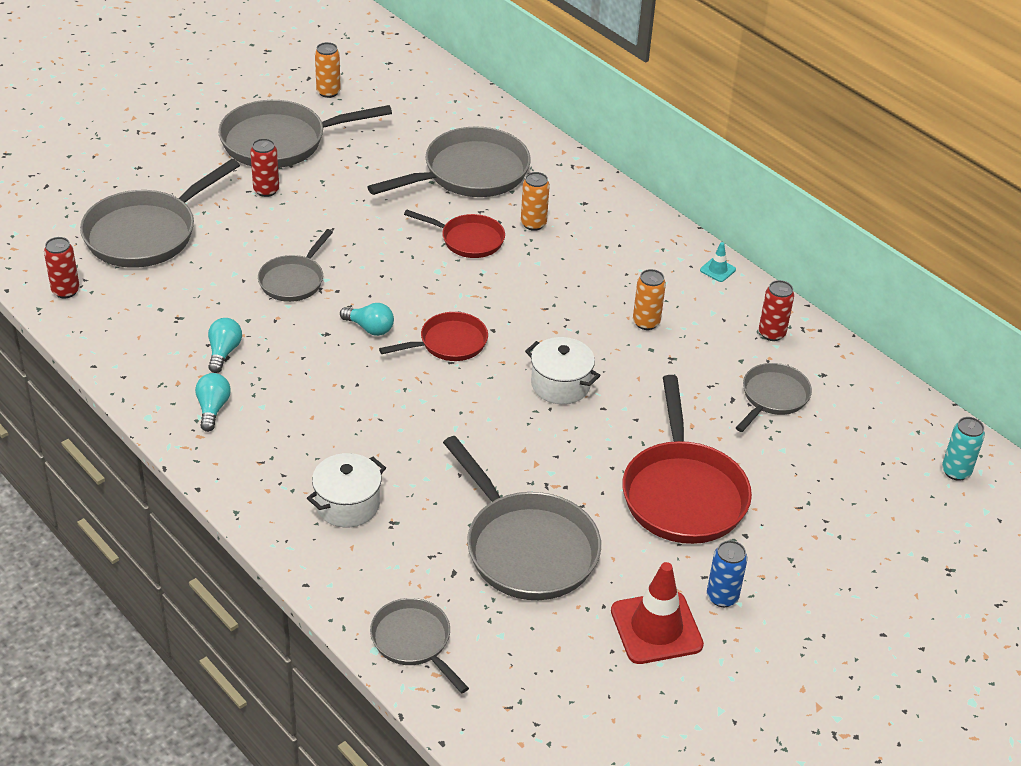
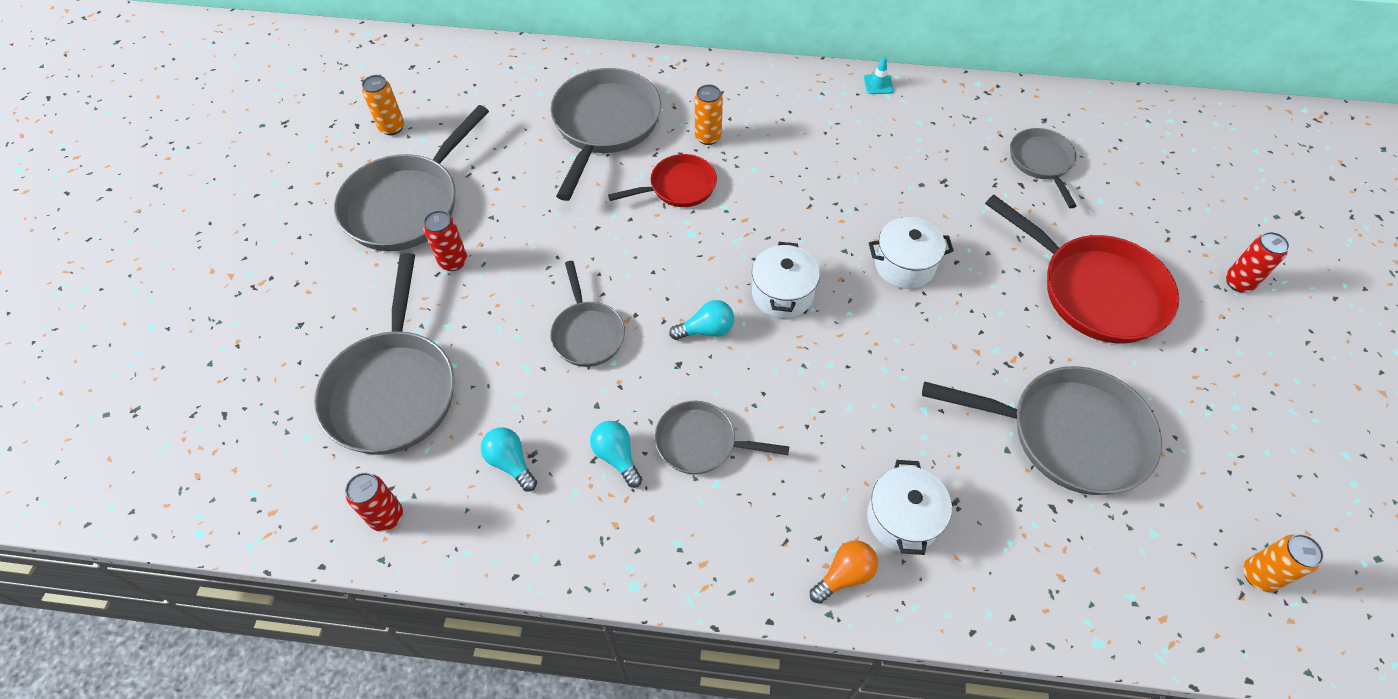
camera: 40 degrees left, 15 degrees up
(212, 409) = (679, 524): turquoise light bulb -> turquoise light bulb (510, 463)
(271, 502) = (844, 575): none -> orange light bulb
(414, 641) = (1111, 604): grey pan -> grey pan (701, 442)
(449, 343) = (782, 294): red pan -> white pot
(646, 322) = (890, 164): orange can -> orange can (1259, 575)
(656, 628) = (1227, 423): red traffic cone -> none
(722, 597) = (1225, 356): blue can -> none
(771, 333) = (975, 111): red can -> red can (1238, 282)
(956, 471) = (1205, 134): turquoise can -> none

